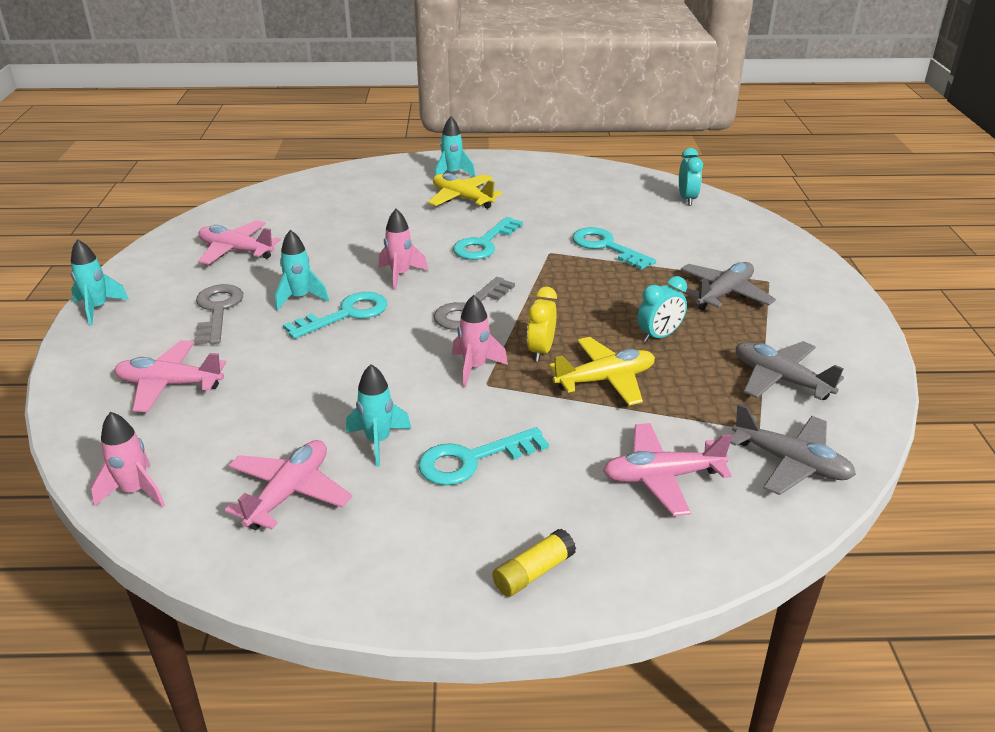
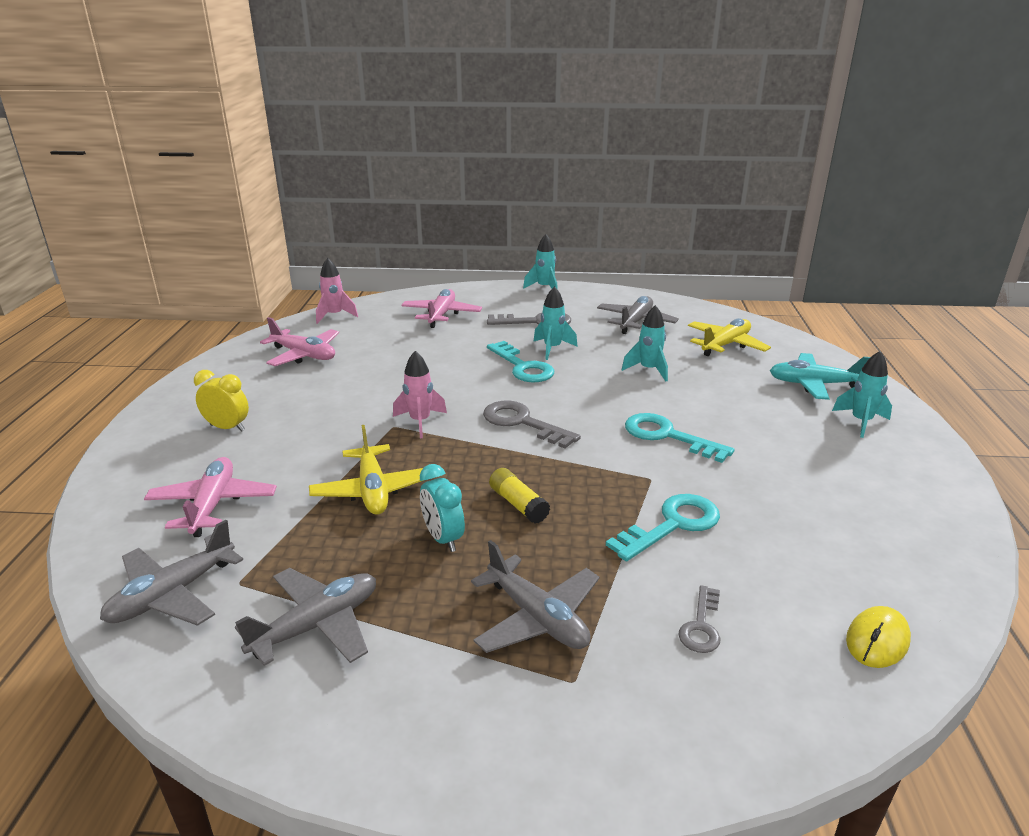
camera: 95 degrees right, 5 degrees down
(236, 251) = (635, 322): pink plane -> grey plane
(378, 441) = (340, 382): turquoise rocket -> turquoise rocket (648, 370)
(391, 182) = (813, 384): none -> turquoise plane
(400, 275) = (592, 389): pink rocket -> none
(462, 198) = (788, 426): yellow plane -> yellow plane (725, 345)
(472, 460) = (296, 416): turquoise key -> none
(533, 573) = (161, 434): yellow glue stick -> yellow glue stick (518, 504)
(540, 351) = (437, 457): yellow clock -> yellow clock (227, 428)
(687, 199) = (877, 640): turquoise clock -> yellow mouse
(702, 243) = (701, 625): none -> grey key

